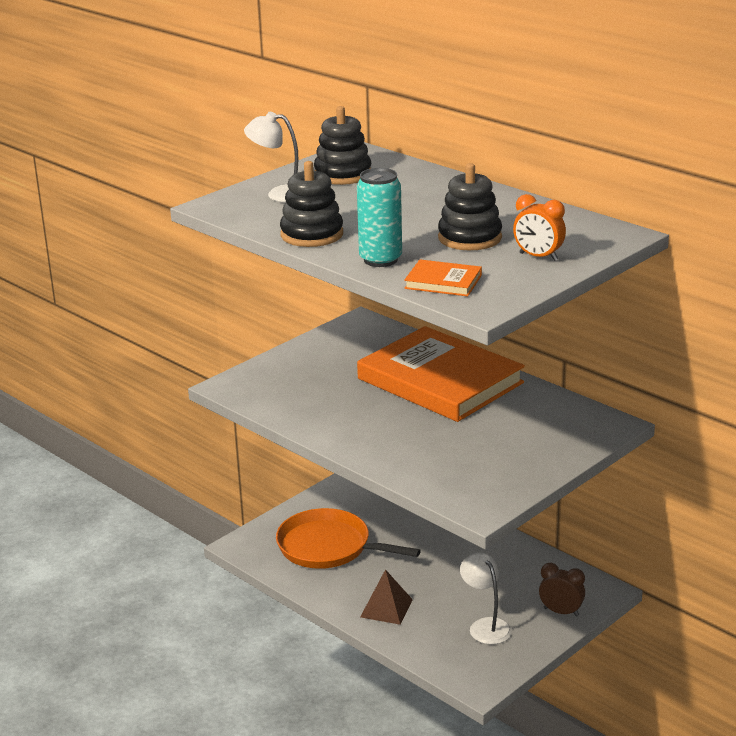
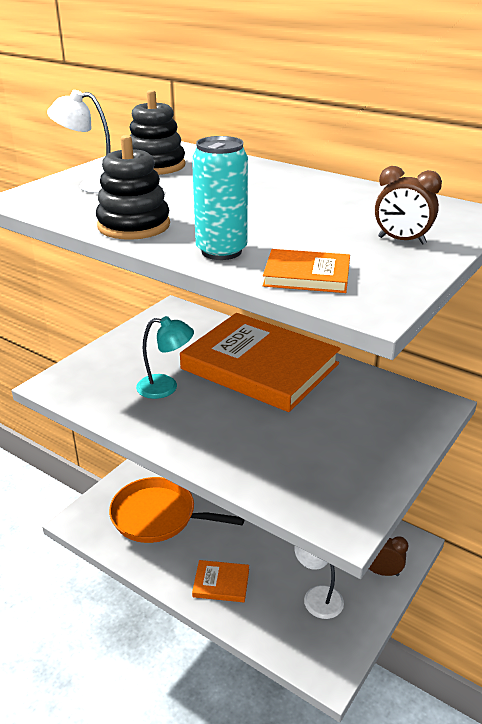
camera: 10 degrees left, 5 degrees up
(340, 394) = (166, 387): none -> turquoise lamp
(386, 608) = (221, 583): brown pyramid -> orange book
(470, 238) = (314, 223): black stacking toy -> none
(538, 257) = (401, 241): orange clock -> brown clock

